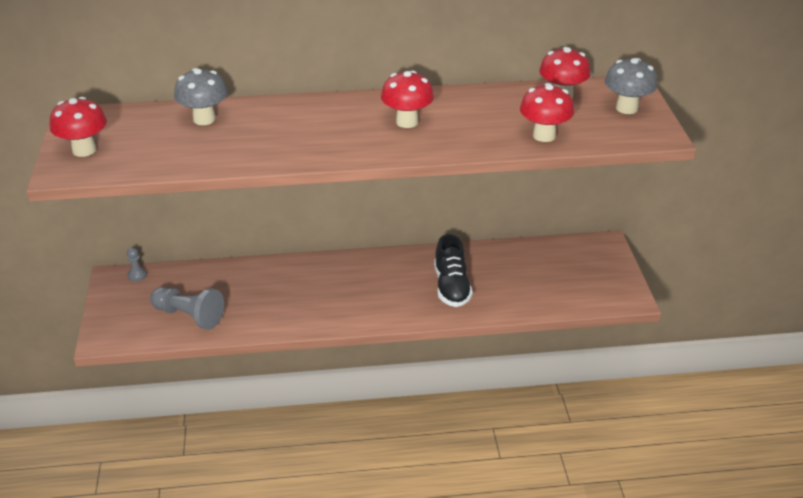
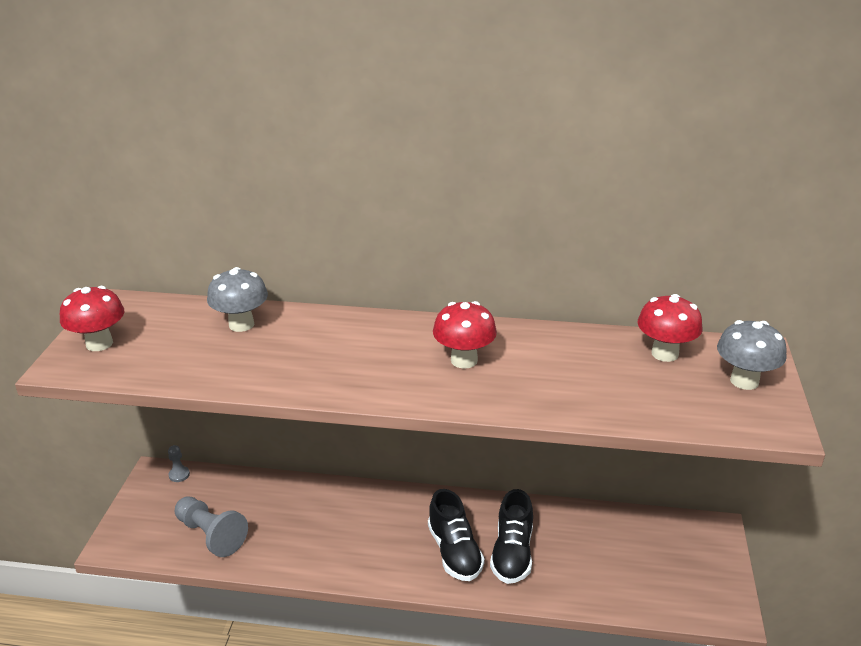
camera: 15 degrees right, 5 degrees down
(404, 294) = (454, 552): none -> black shoe
(544, 136) = (625, 404): red mushroom -> none

